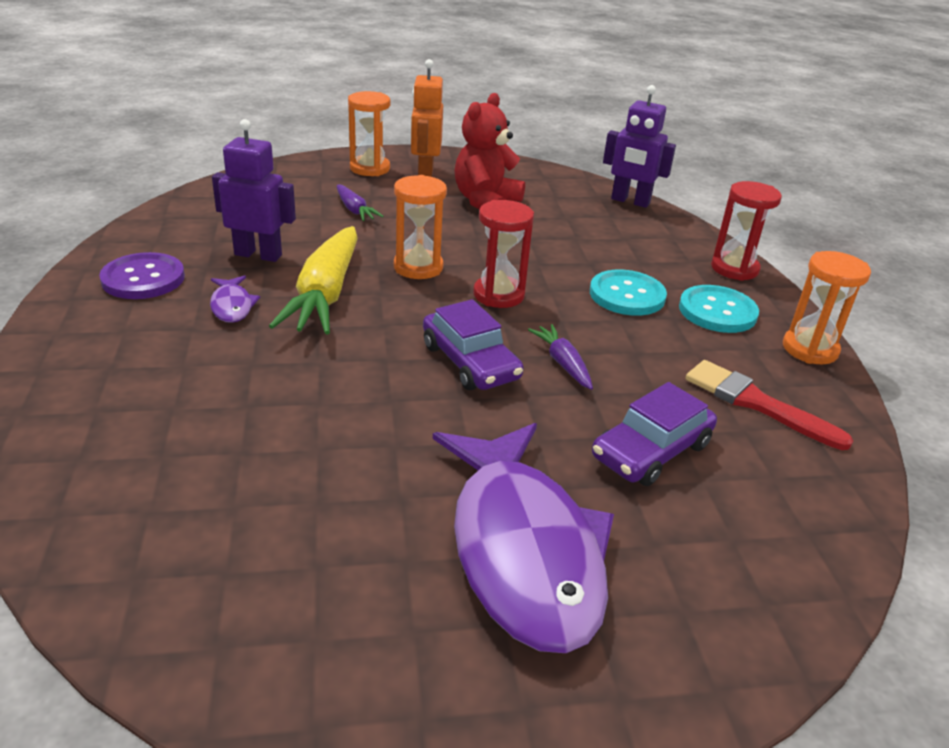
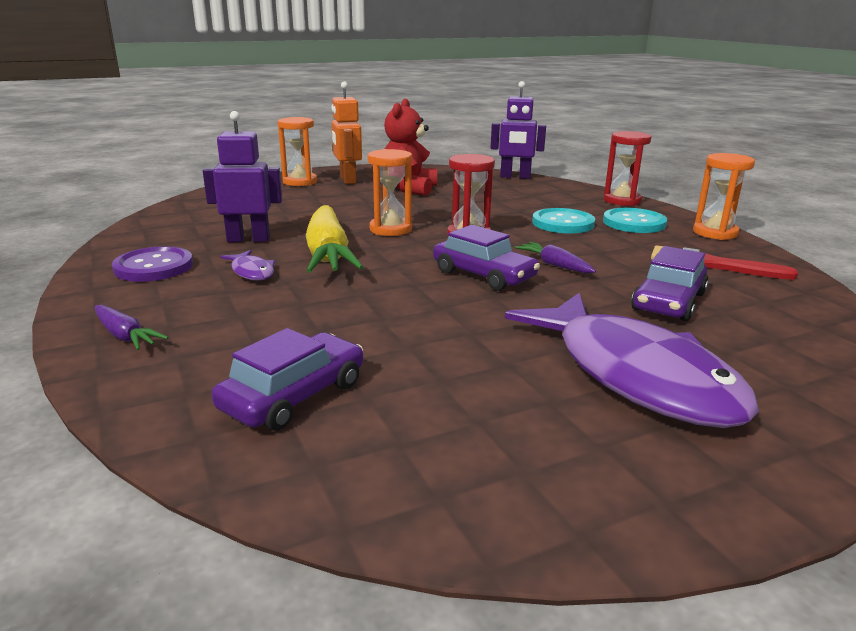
camera: 15 degrees left, 10 degrees down
(168, 487) = (294, 396): none -> purple car
(355, 210) = (308, 205): purple carrot -> purple carrot (125, 336)

